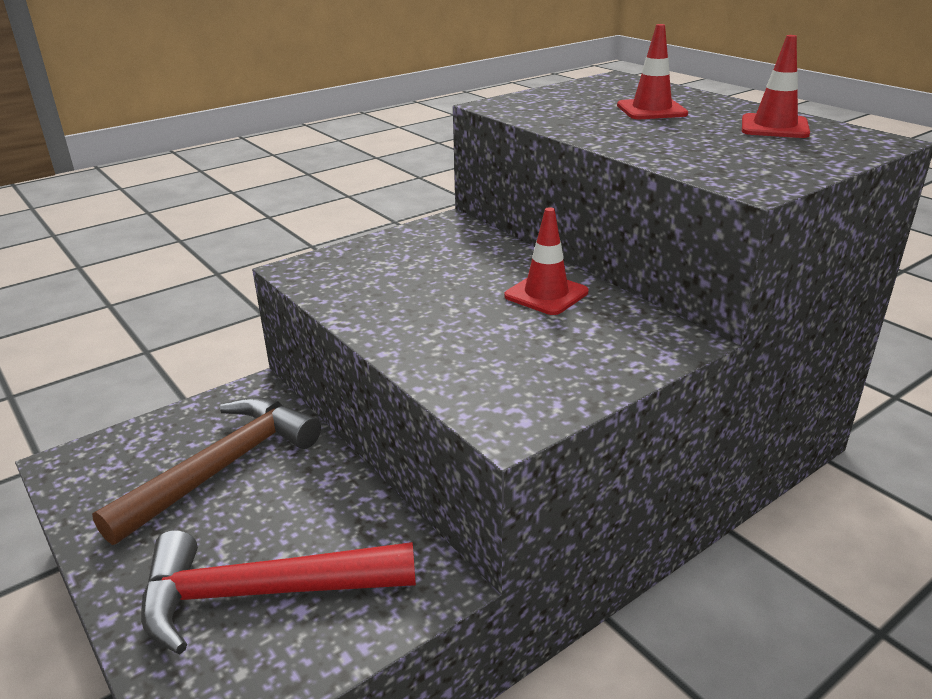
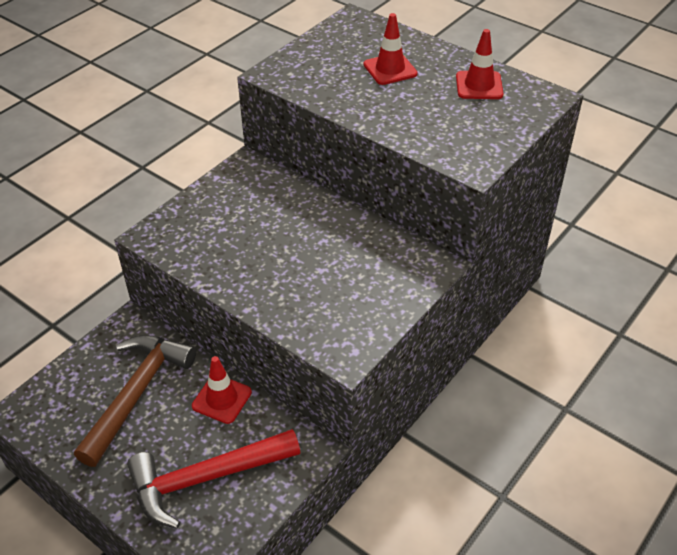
camera: 15 degrees left, 15 degrees up
(546, 294) = (339, 234): red traffic cone -> red traffic cone (222, 399)

